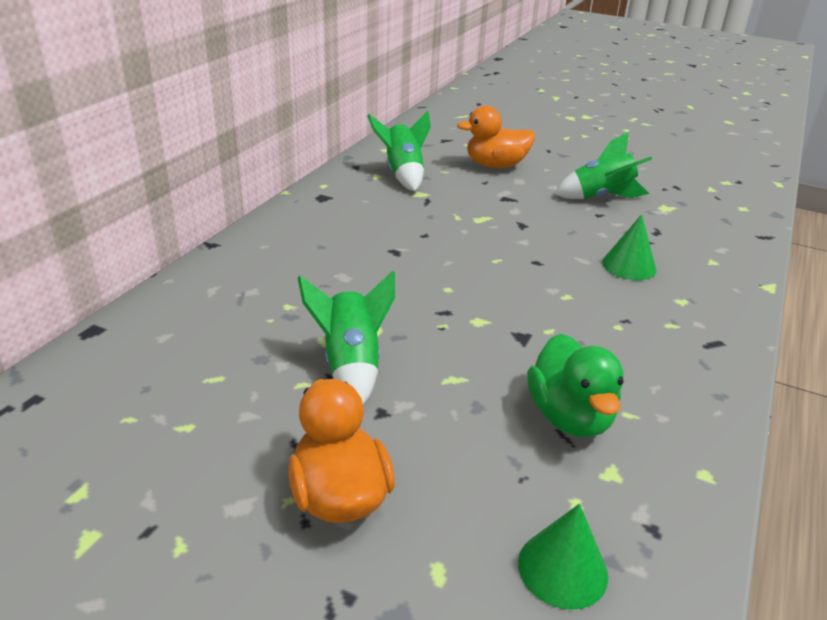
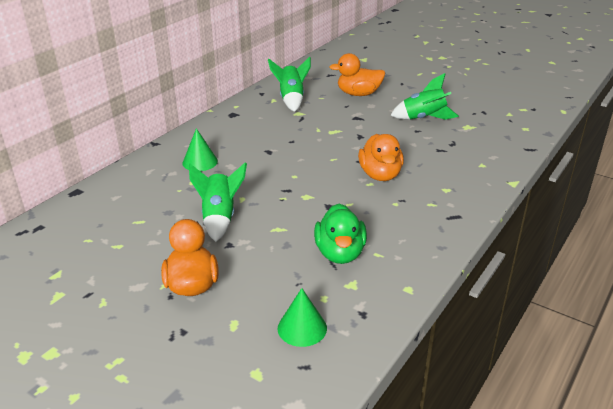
camera: 10 degrees right, 0 degrees up
(576, 282) = (380, 175): none -> orange duck
(629, 266) = (421, 165): green cone -> green cone (200, 162)

